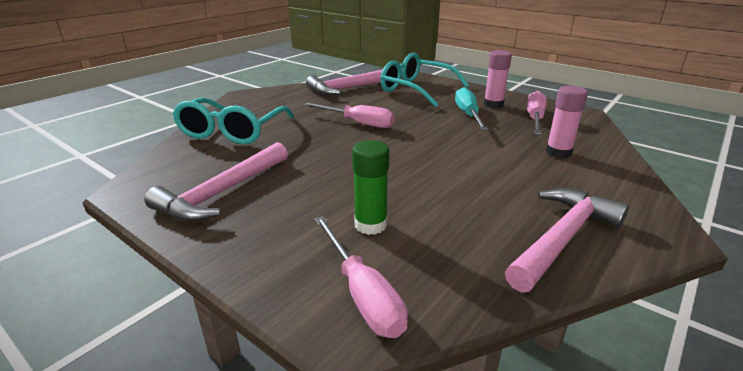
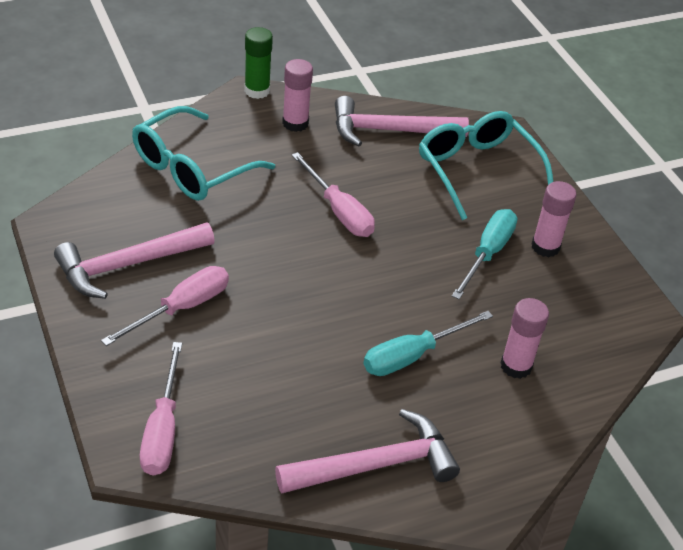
camera: 25 degrees right, 15 degrees up
(287, 98) = (295, 123): none -> pink glue stick
(370, 225) = (225, 367): green glue stick -> green glue stick (257, 91)
(494, 169) = (412, 356): none -> turquoise screwdriver
(535, 118) = (565, 298): pink screwdriver -> pink screwdriver (181, 308)

